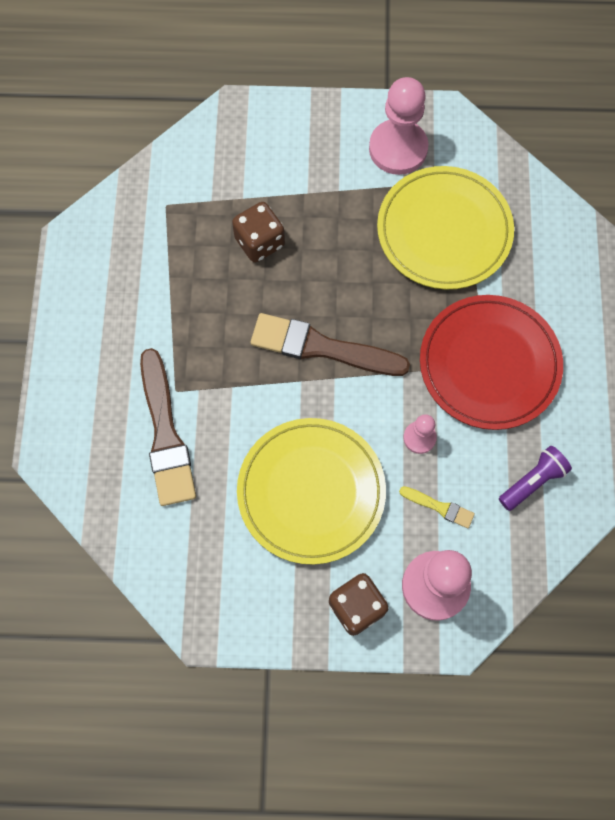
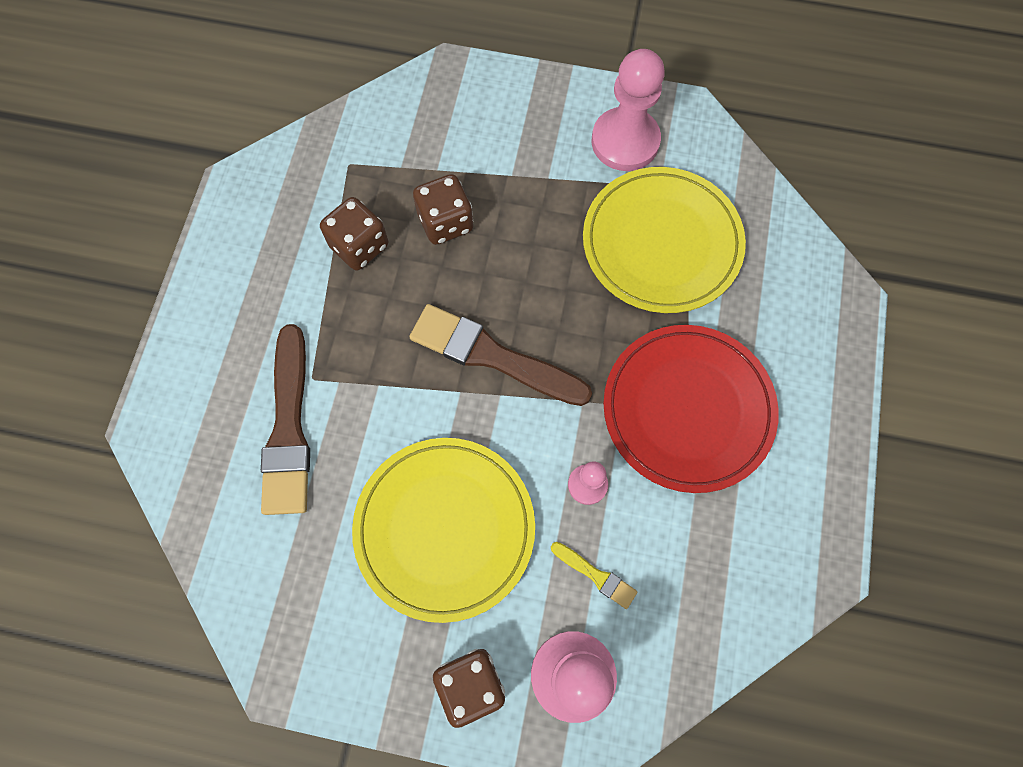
camera: 10 degrees right, 0 degrees up
(191, 274) = (359, 246): none -> brown dice
(532, 481) = (716, 563): purple flashlight -> none

